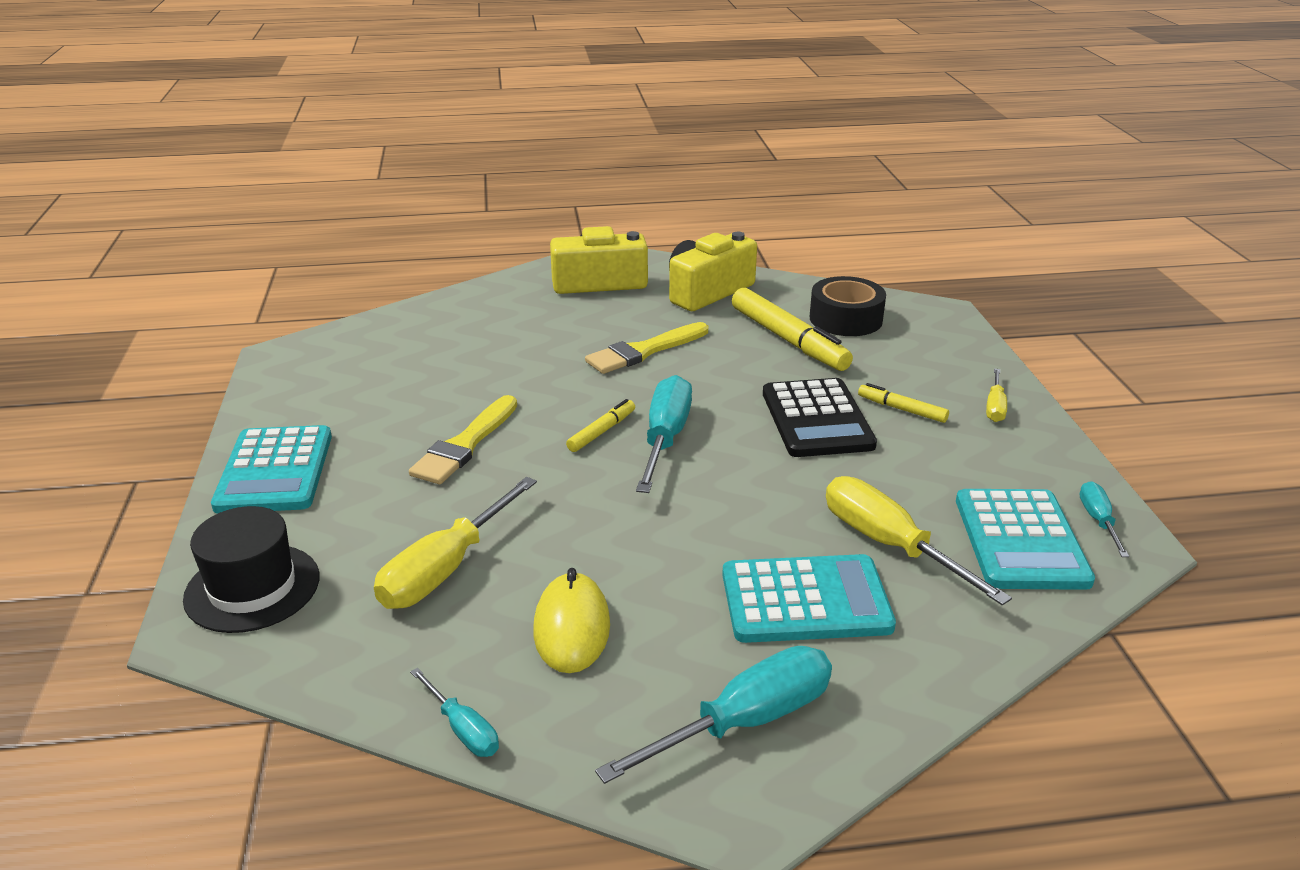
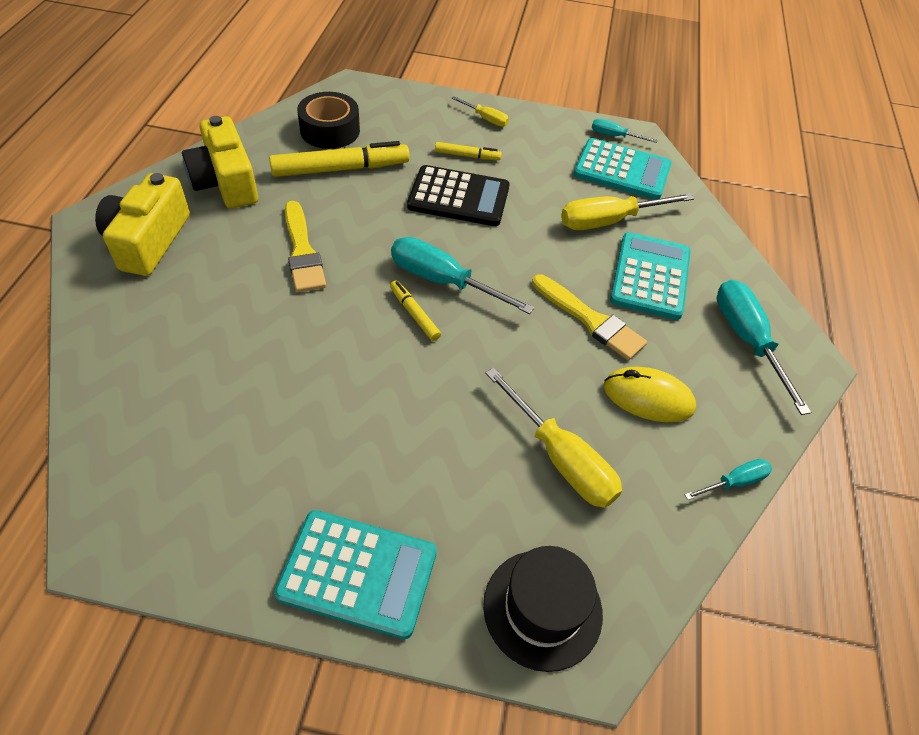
camera: 75 degrees left, 20 degrees up
(465, 444) = (387, 408): yellow brush -> yellow brush (590, 320)
(902, 409) = (467, 156): yellow marker -> yellow marker turned 135 degrees counterclockwise

